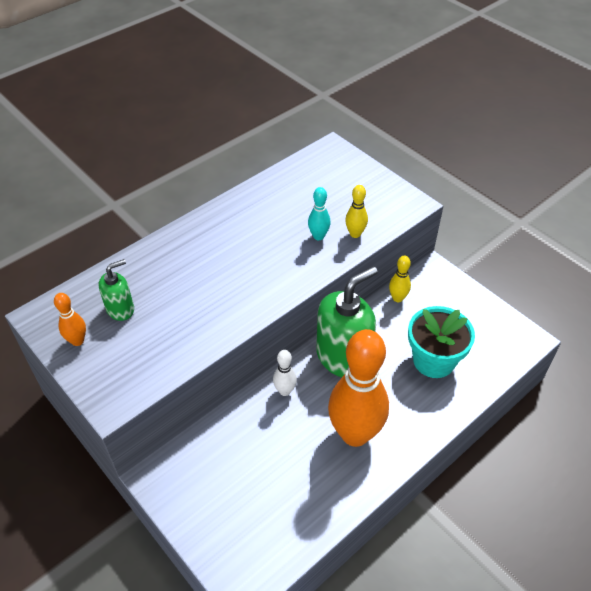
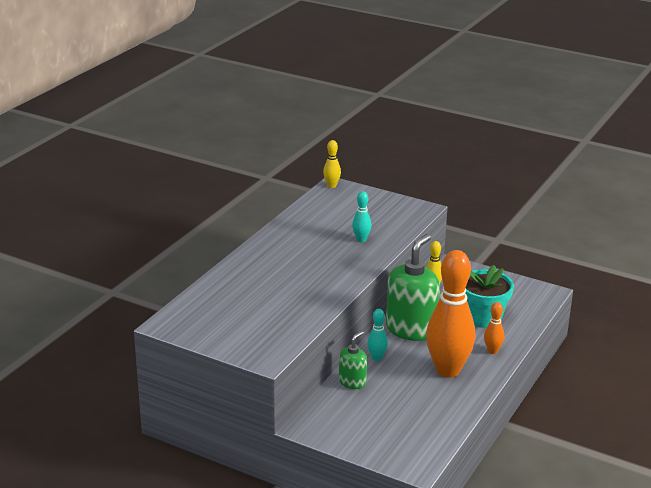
camera: 20 degrees left, 20 degrees down
(77, 341) = (210, 332): orange bowling pin -> orange bowling pin (492, 351)
(120, 309) = (231, 308): green soap dispenser -> green soap dispenser (352, 382)
(285, 391) = (377, 358): white bowling pin -> turquoise bowling pin
(355, 234) = (389, 233): yellow bowling pin -> yellow bowling pin (331, 186)

